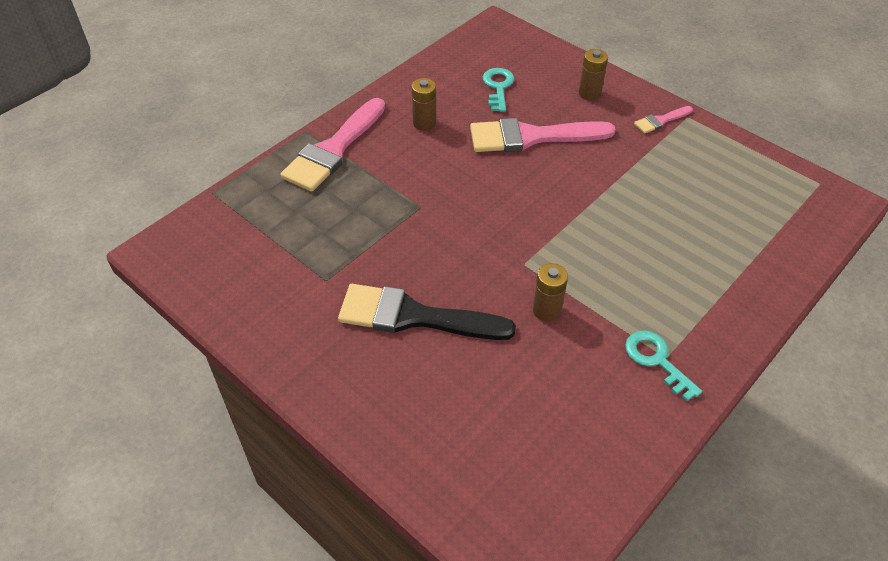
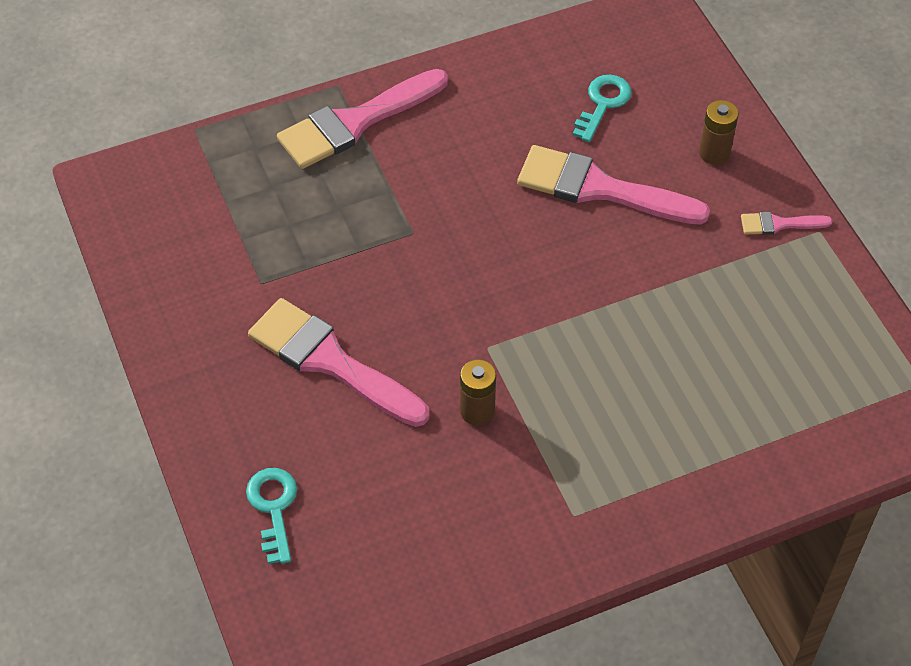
camera: 25 degrees right, 5 degrees up
(414, 316) = (330, 361): black brush -> pink brush
(424, 123) = (481, 123): brown battery -> none
(656, 360) = (560, 514): turquoise key -> turquoise key (273, 508)

